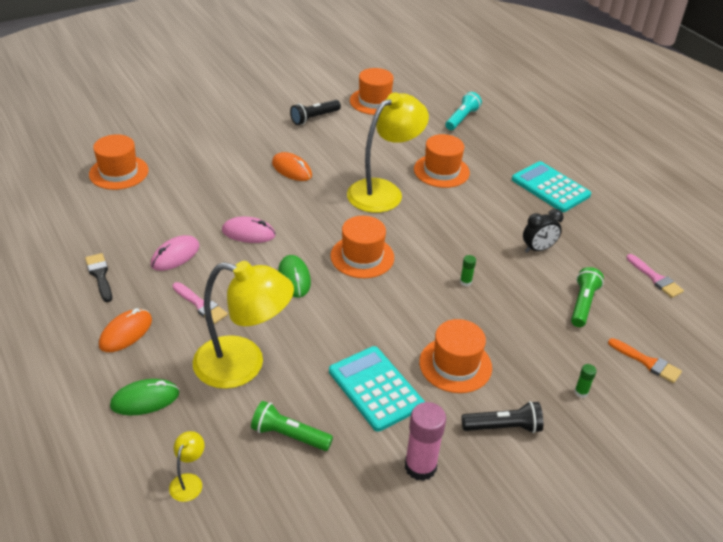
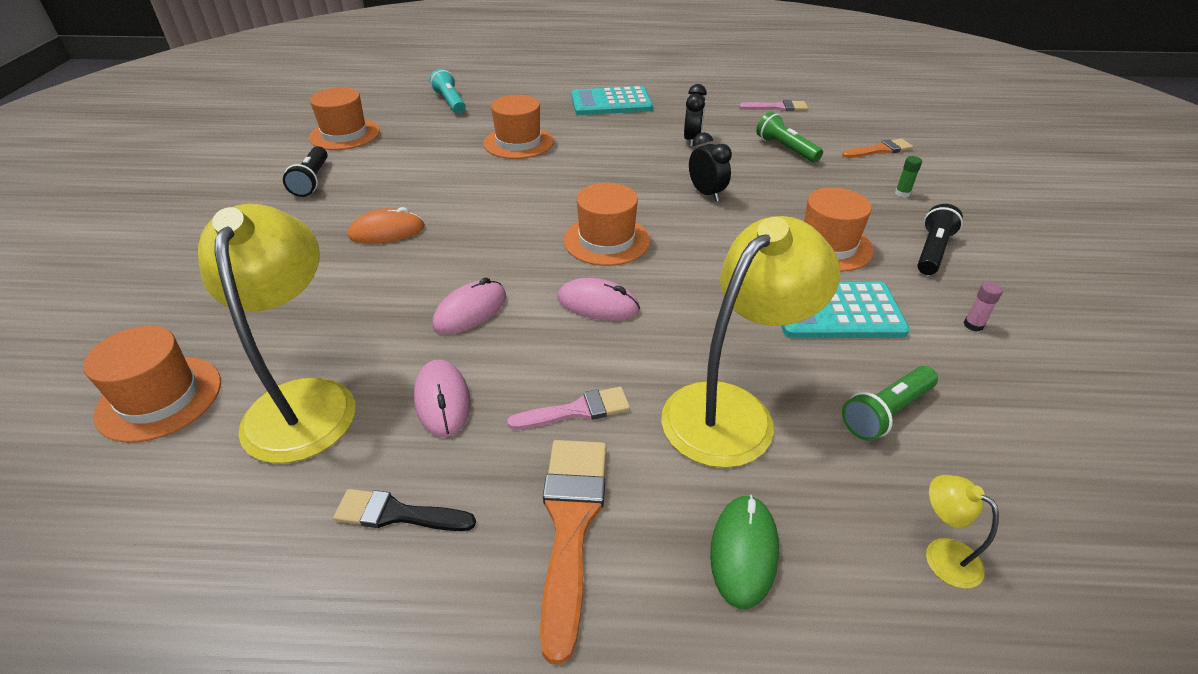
camera: 55 degrees left, 0 degrees up
(126, 333) = (571, 525): orange mouse -> orange brush
(294, 278) = (598, 304): green mouse -> pink mouse
(383, 191) = (509, 186): yellow lamp -> yellow lamp (304, 401)
(420, 467) = (973, 325): pink glue stick -> pink glue stick, size x0.47
(465, 282) = (706, 193): green glue stick -> black clock

